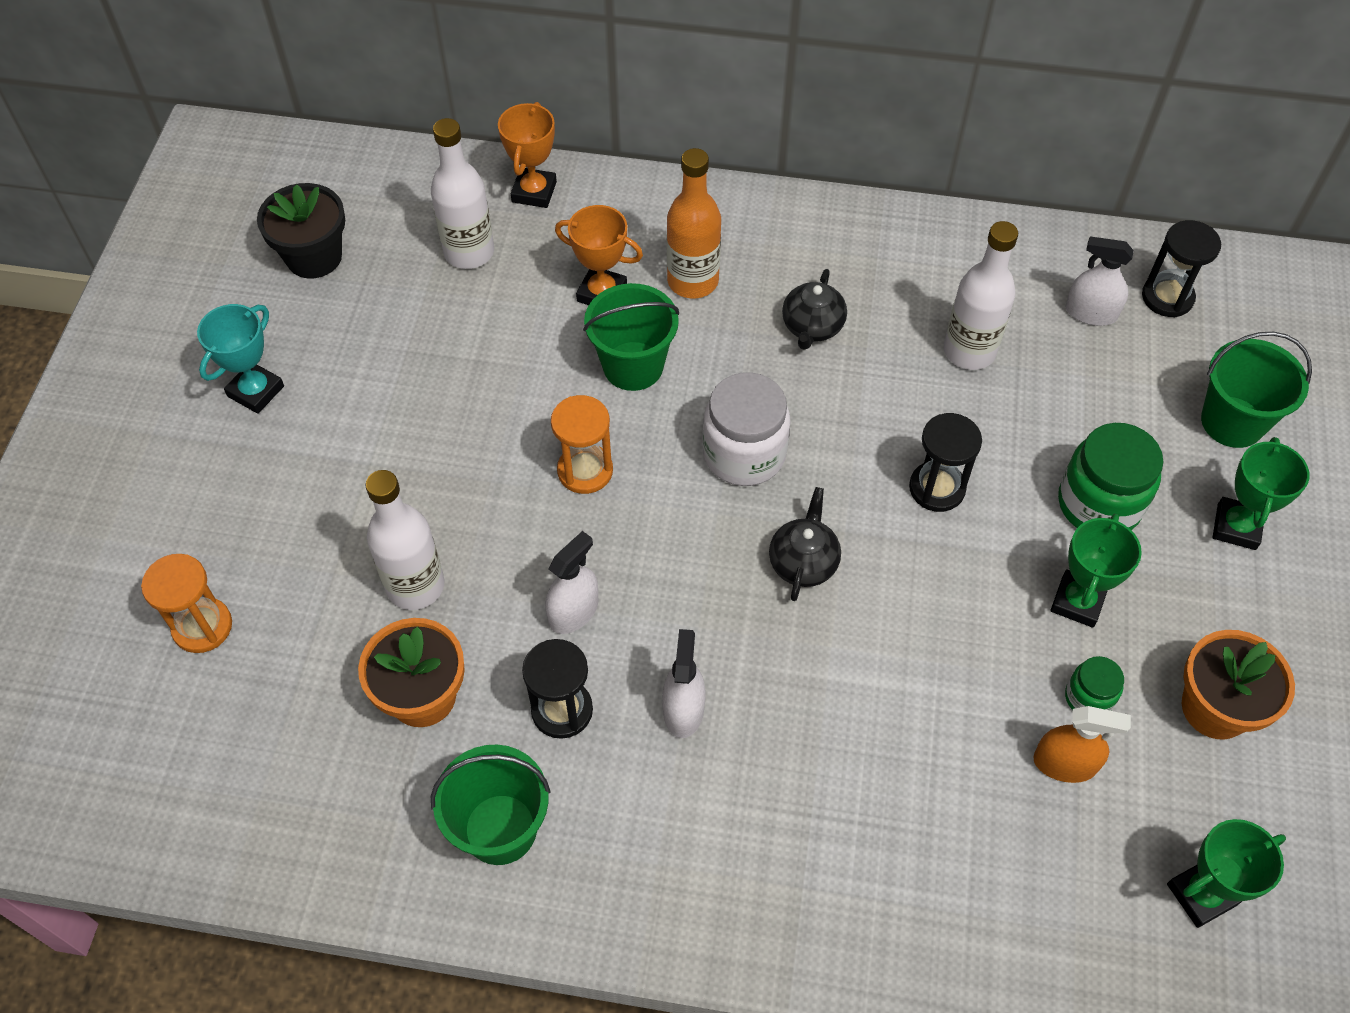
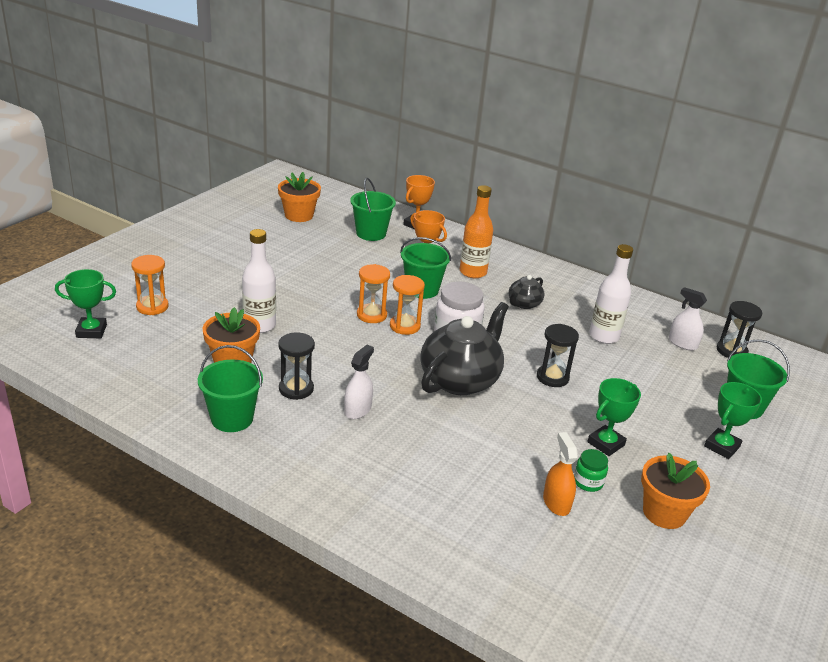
camera: 20 degrees right, 25 degrees down
(256, 391) = (239, 245): turquoise trophy -> none
(314, 257) = (299, 215): black flower pot -> orange flower pot
(469, 252) = (371, 233): white bottle -> green bucket
(573, 611) = (329, 358): white spray bottle -> none
(652, 473) = (405, 326): none -> orange hourglass
(803, 562) = (460, 380): black teapot -> black teapot, size x2.01
(1064, 763) = (556, 503): orange spray bottle -> orange spray bottle turned 135 degrees counterclockwise
(1099, 504) = (642, 412): green jar -> none
(1201, 894) = (606, 587): green trophy -> green trophy (91, 331)

